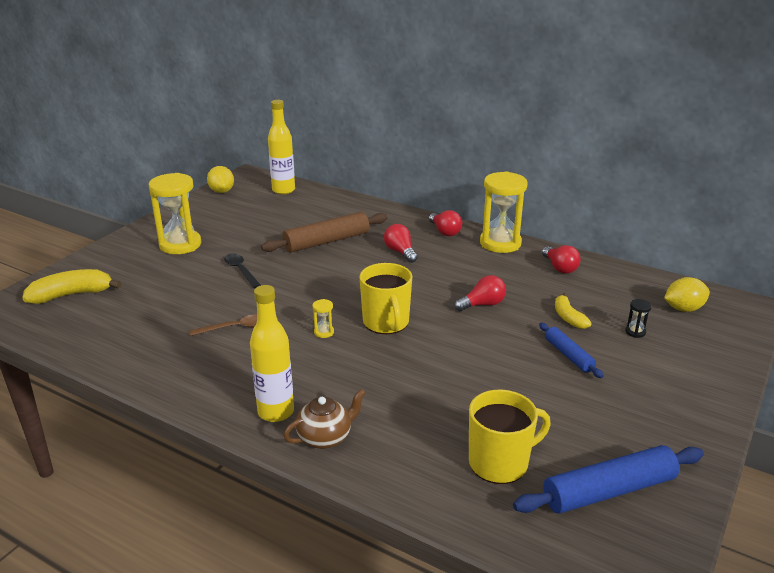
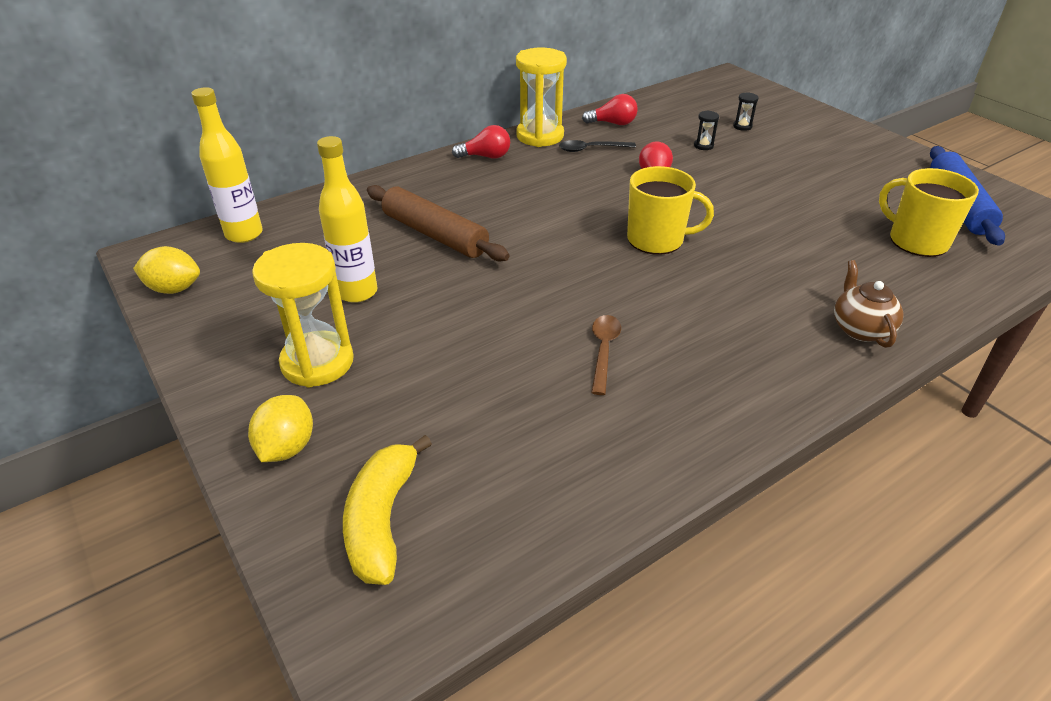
camera: 65 degrees left, 10 degrees up
(241, 270) = (453, 318): black spoon -> black spoon (591, 149)
(276, 412) = (804, 354): yellow bottle -> yellow bottle (357, 292)
(324, 332) = (653, 285): yellow hourglass -> none
(327, 241) = (435, 234): brown rolling pin -> brown rolling pin turned 45 degrees counterclockwise
(400, 252) = (507, 193): red light bulb -> none
(500, 463) = (916, 241): yellow mug -> yellow mug turned 45 degrees counterclockwise
(568, 317) = (703, 146): yellow banana -> black hourglass
(569, 355) = (765, 164): blue rolling pin -> none
(683, 309) = (717, 98): yellow lemon -> yellow lemon (287, 447)

